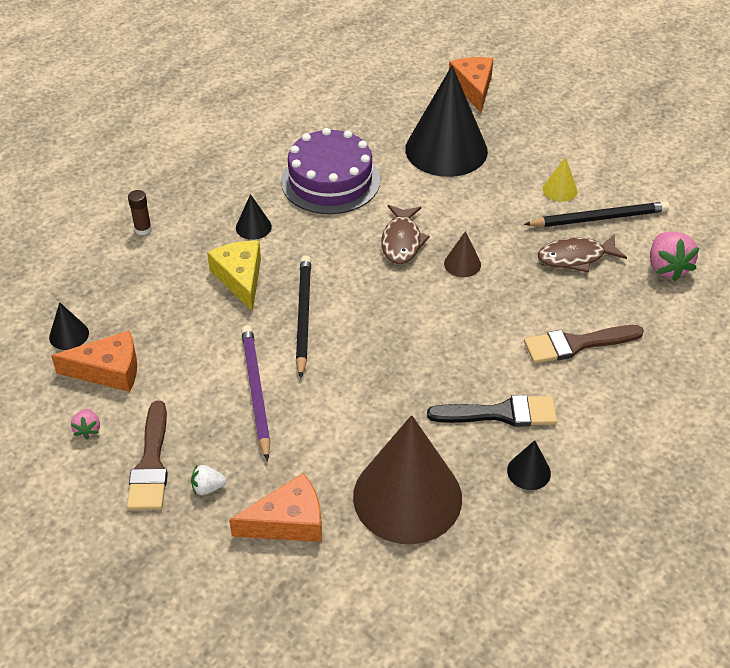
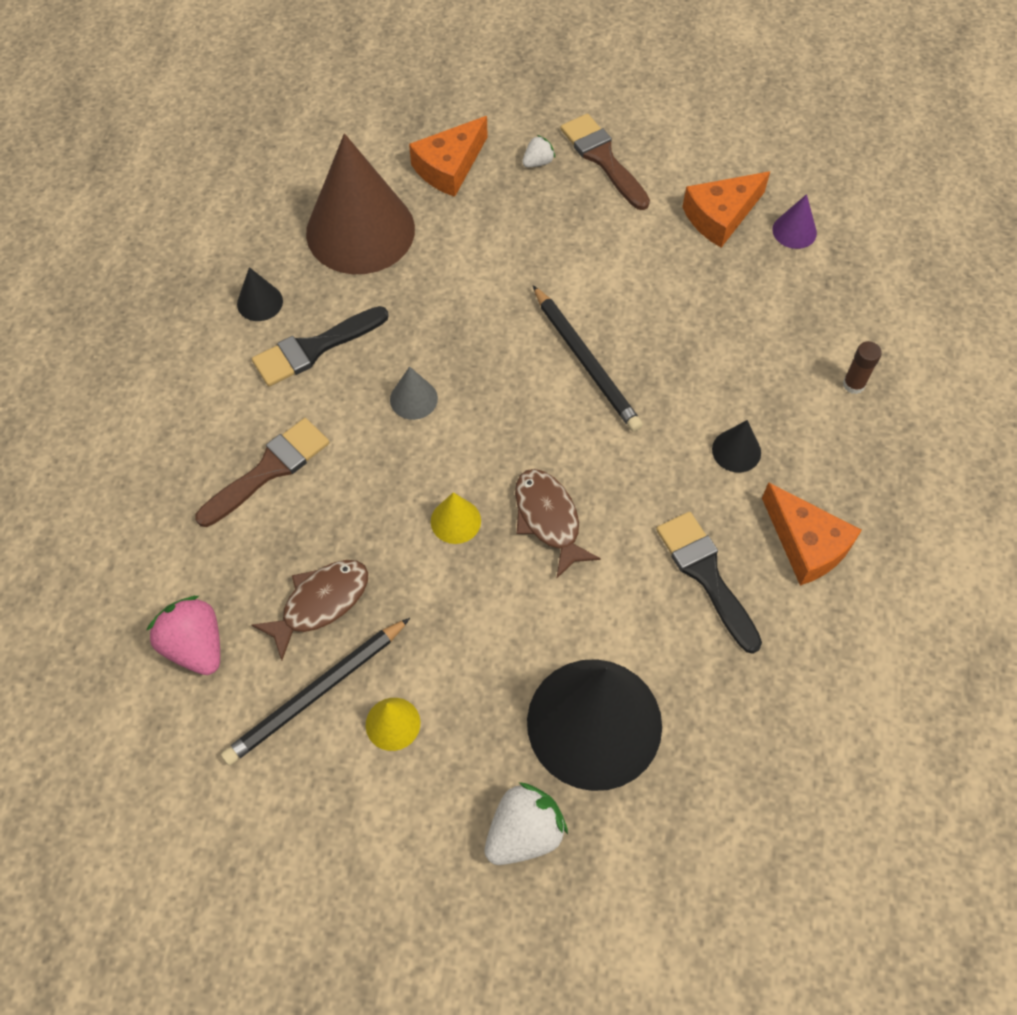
camera: 150 degrees right, 15 degrees up
(69, 335) = (794, 231): black cone -> purple cone
(88, 430) = (683, 160): pink strawberry -> none
(240, 278) = (690, 374): yellow cheese -> none
(255, 391) = (567, 260): purple pencil -> none
(330, 181) = (706, 575): purple cake -> black brush
(444, 345) = (413, 399): none -> grey cone
(462, 264) = (455, 521): brown cone -> yellow cone
(473, 88) = (640, 905): orange cheese -> orange cheese (806, 544)
(513, 128) = (524, 833): none -> white strawberry

